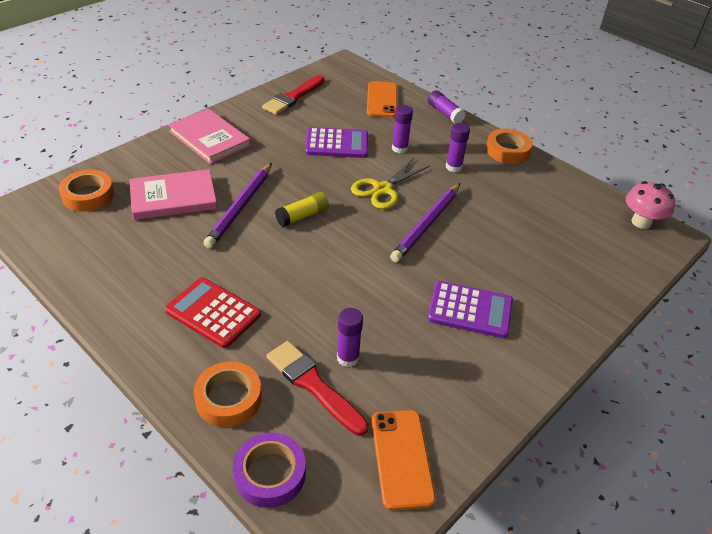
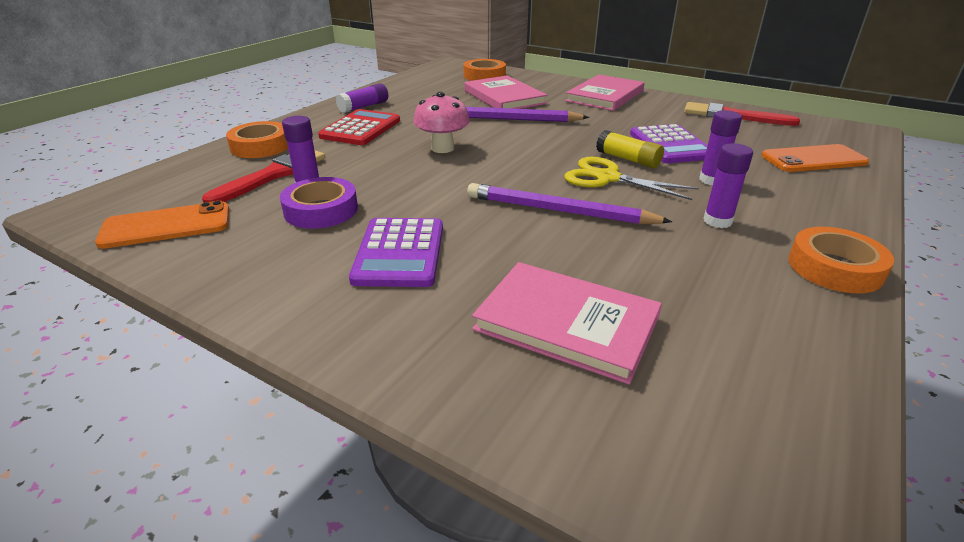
camera: 80 degrees right, 10 degrees down
(270, 474) = (174, 170): purple tape -> purple tape (321, 210)
(302, 216) = (518, 144): yellow glue stick -> yellow glue stick (628, 159)
(445, 113) = (858, 204): purple glue stick -> purple glue stick (364, 107)
(549, 254) = (566, 323): none -> pink book
(641, 222) = (794, 478): pink mushroom -> pink mushroom (442, 148)

